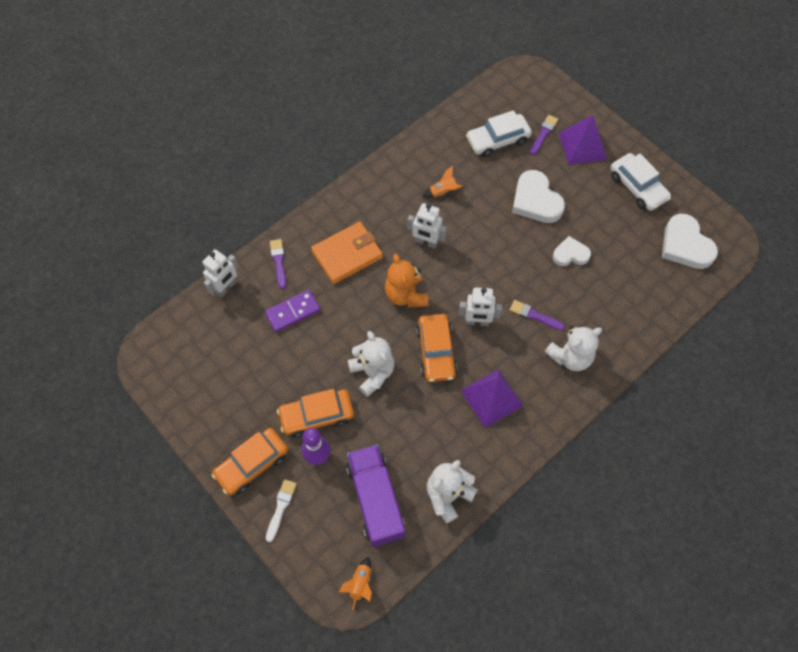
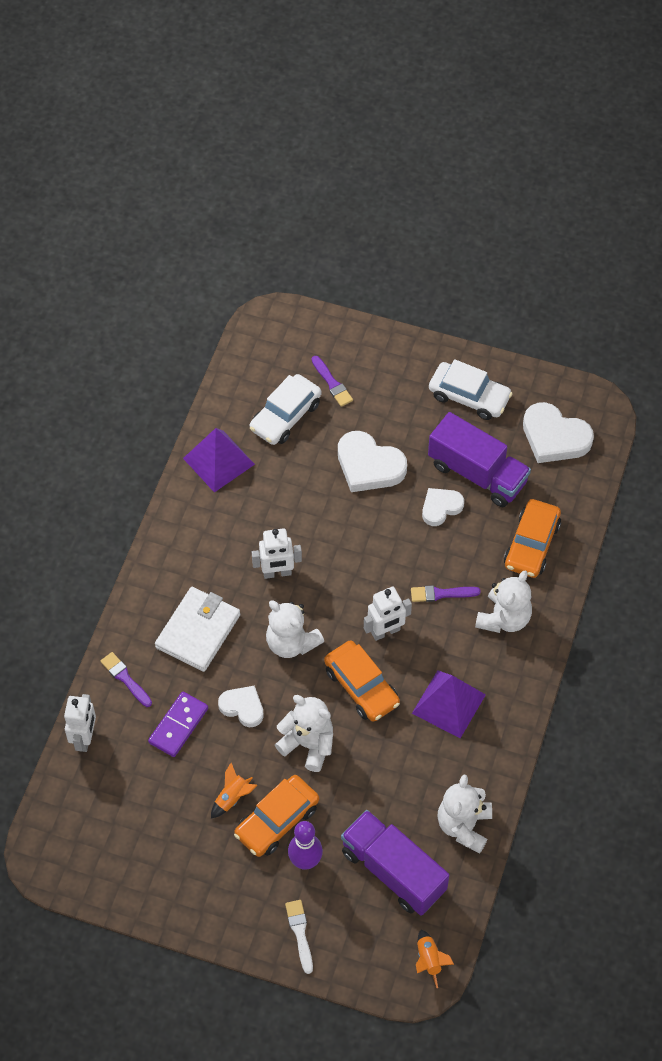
camera: 30 degrees left, 5 degrees down
(252, 464) = (241, 907): orange car -> orange car (531, 544)
(344, 322) = (242, 707): none -> white heart
(347, 254) = (198, 631): orange wallet -> white wallet
(406, 295) = (291, 642): orange teddy bear -> white teddy bear
(443, 192) = (261, 506): orange rocket -> orange rocket (232, 798)
(543, 133) = (332, 383): purple brush -> purple brush turned 150 degrees clockwise
(582, 145) = (383, 377): purple pyramid -> purple pyramid (218, 461)
(612, 243) = (477, 473): none -> purple truck

